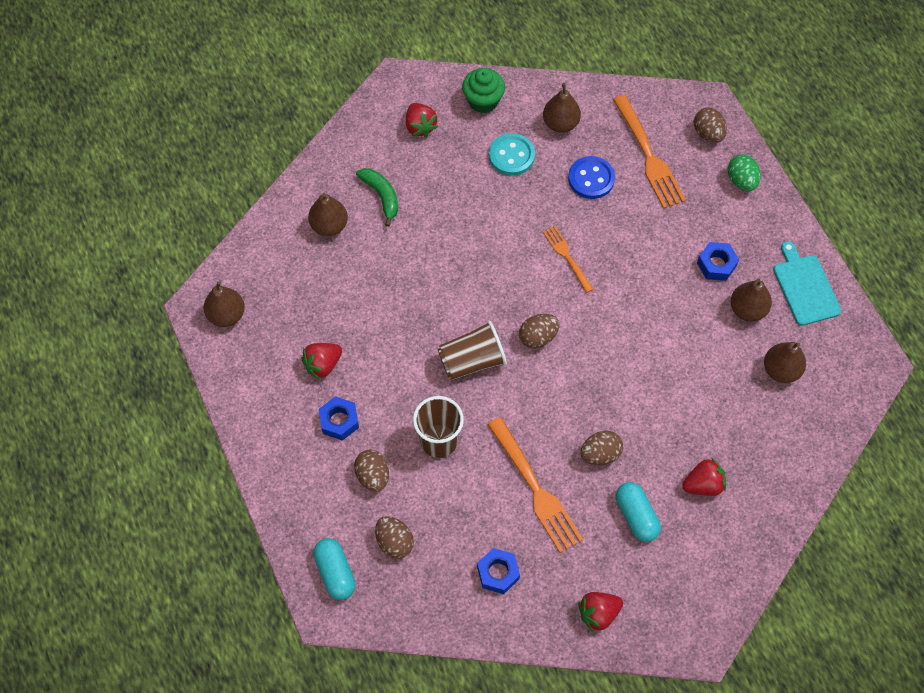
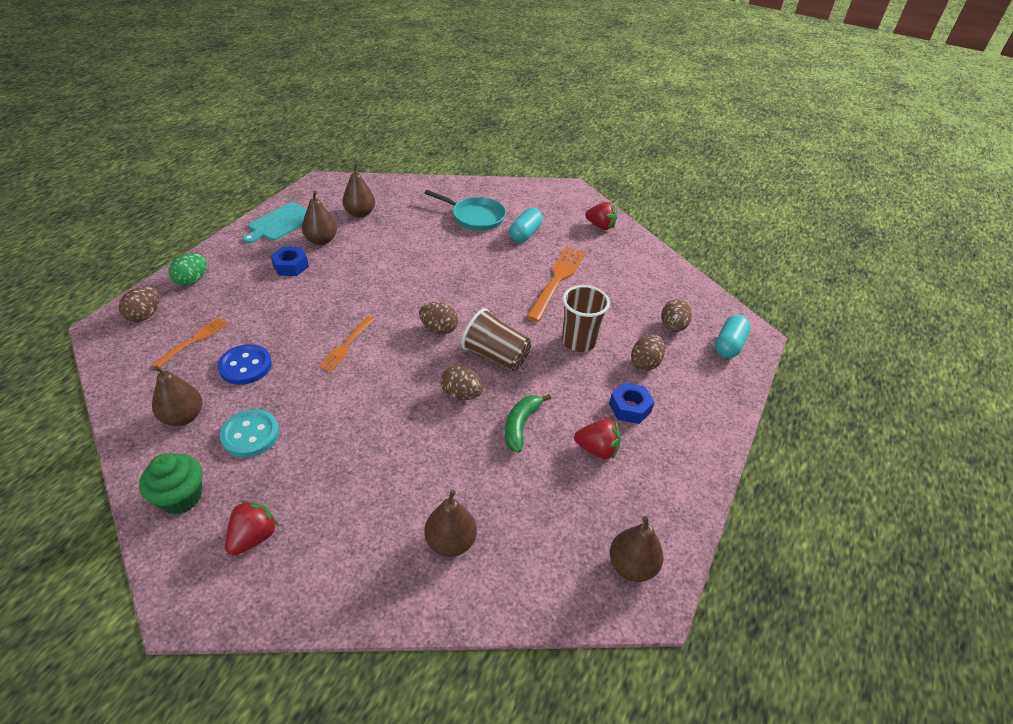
camera: 130 degrees left, 20 degrees down
(381, 196) = (377, 516): green banana -> green banana (521, 425)
(498, 573) = (629, 272): blue nut -> none
(600, 454) = (501, 263): brown egg -> brown egg (461, 394)
(648, 155) = (193, 341): orange fork -> orange fork, size x0.58
(703, 484) = (475, 217): red strawberry -> turquoise pan

